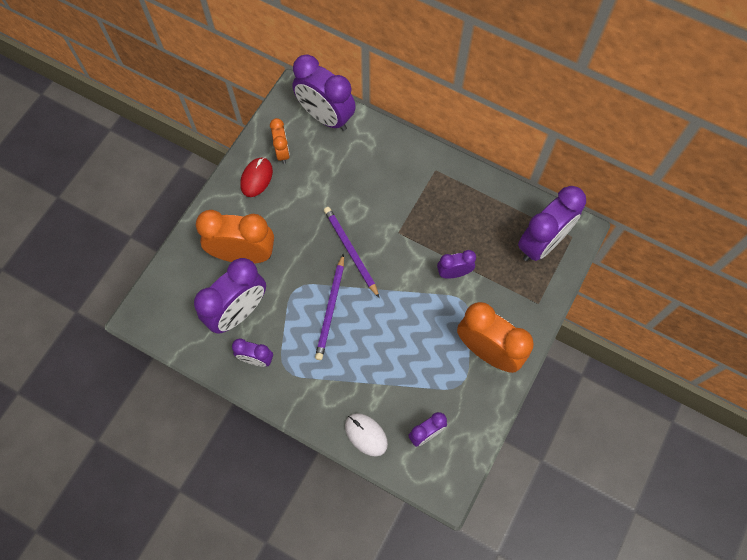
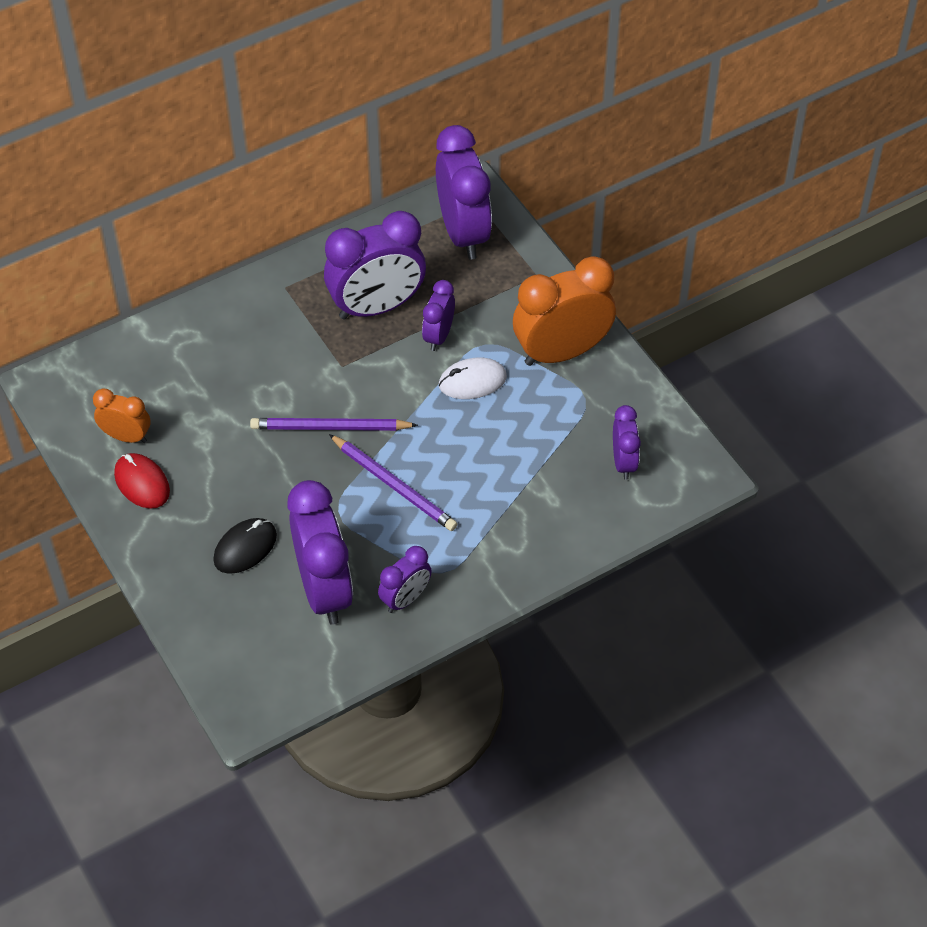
camera: 60 degrees left, 15 degrees down
(243, 254) = (245, 548): orange clock -> black mouse
(325, 117) = (113, 365): purple clock -> purple clock (377, 307)
(366, 434) = (585, 524): white mouse -> white mouse (472, 381)

